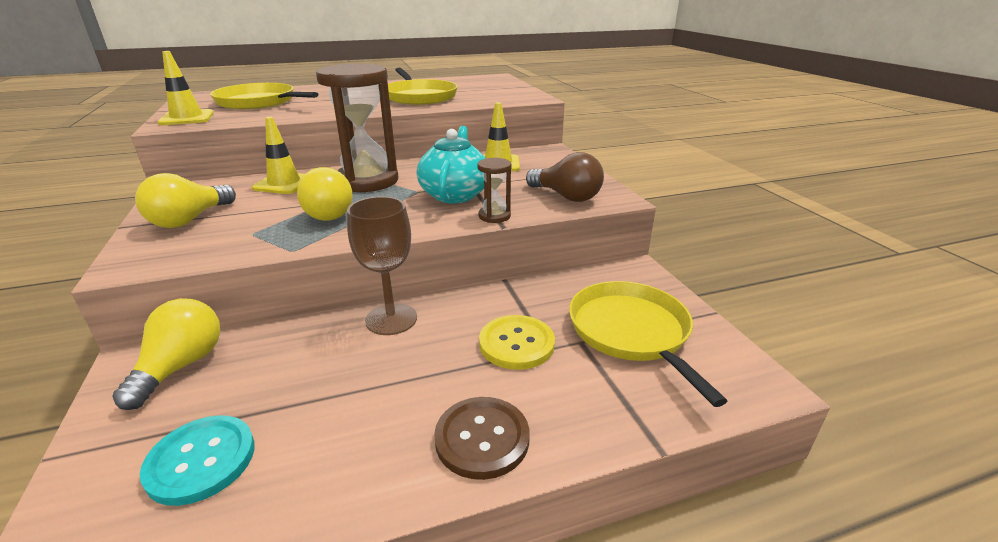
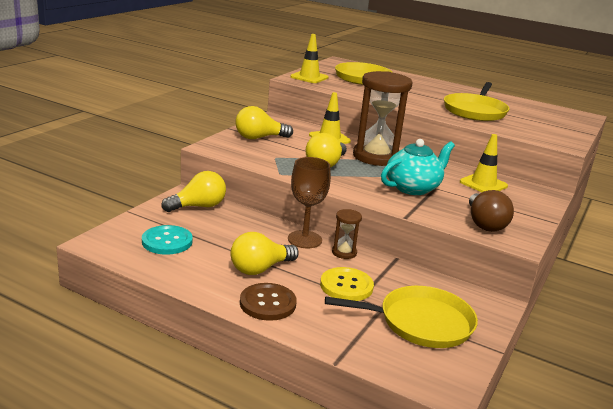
camera: 45 degrees right, 5 degrees down
(400, 396) = (260, 269): none -> yellow light bulb
(494, 216) = (411, 210): brown hourglass -> brown hourglass (344, 252)
(631, 332) = (420, 322): yellow pan -> yellow pan turned 60 degrees clockwise

